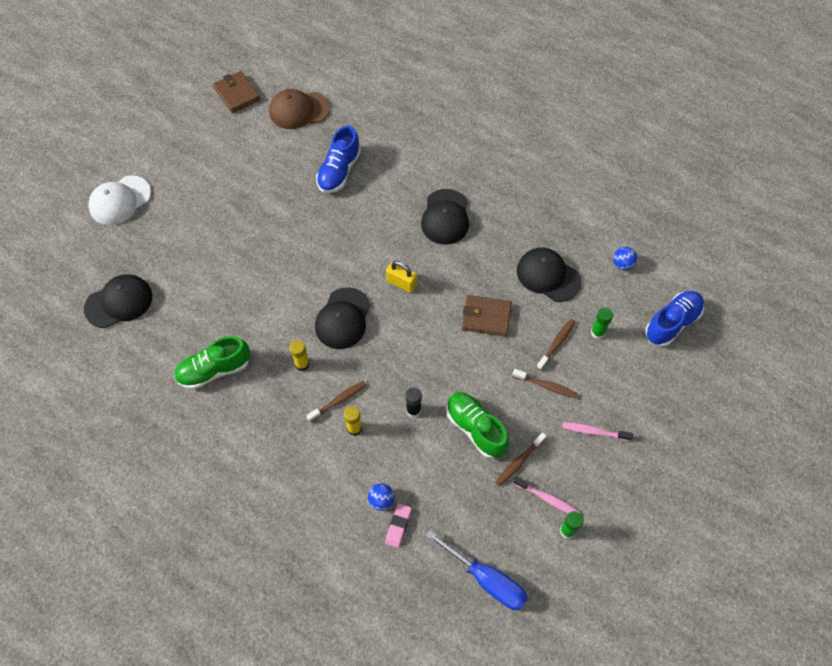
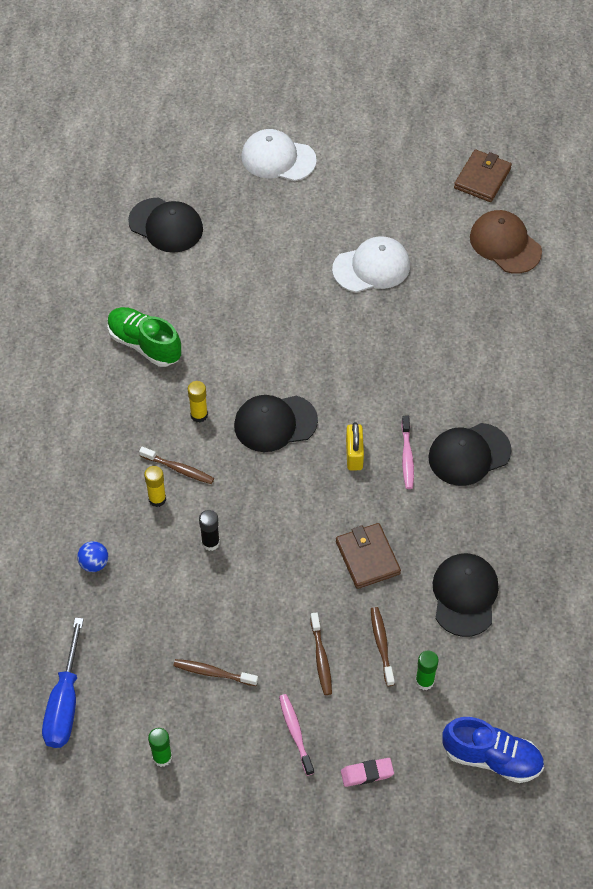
camera: 60 degrees right, 5 degrees down
(258, 193) = (371, 267): none -> white cap
(339, 171) = (454, 323): blue shoe -> none
(398, 526) = (76, 593): pink eraser -> pink eraser (367, 773)
(475, 428) = (226, 612): green shoe -> none
(548, 499) = (187, 721): pink toothbrush -> pink toothbrush (407, 457)
(556, 343) = (381, 645): brown toothbrush -> brown toothbrush turned 105 degrees counterclockwise
(622, 264) = (537, 668): blue ball -> none

